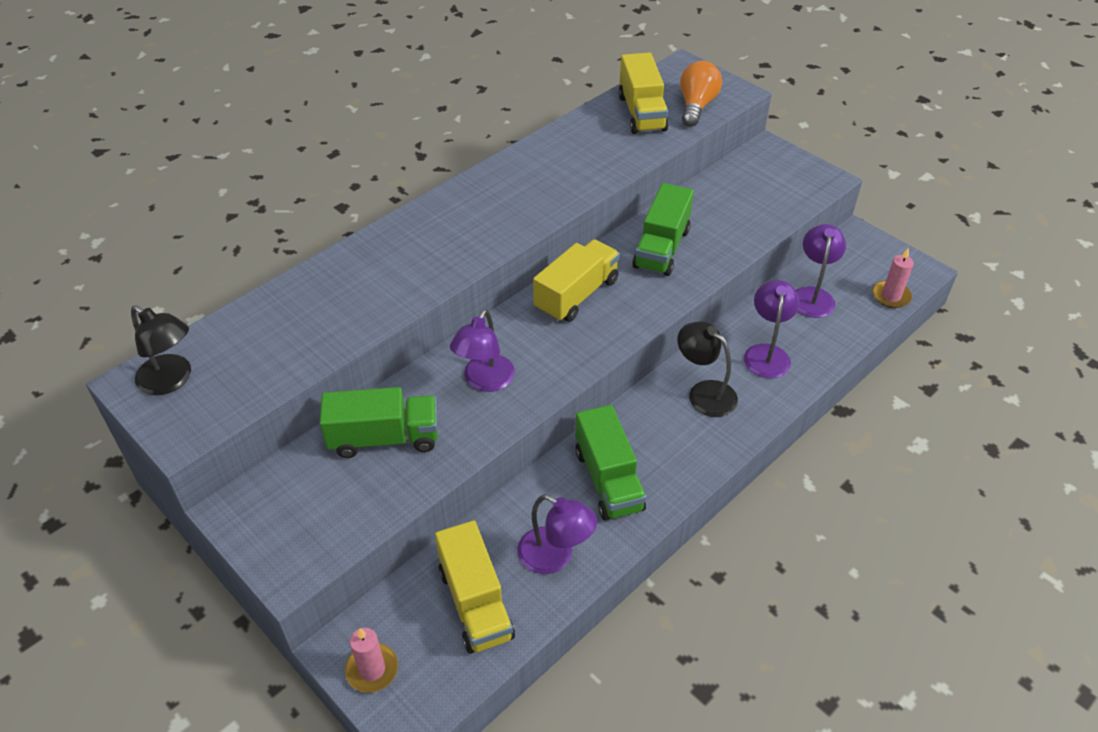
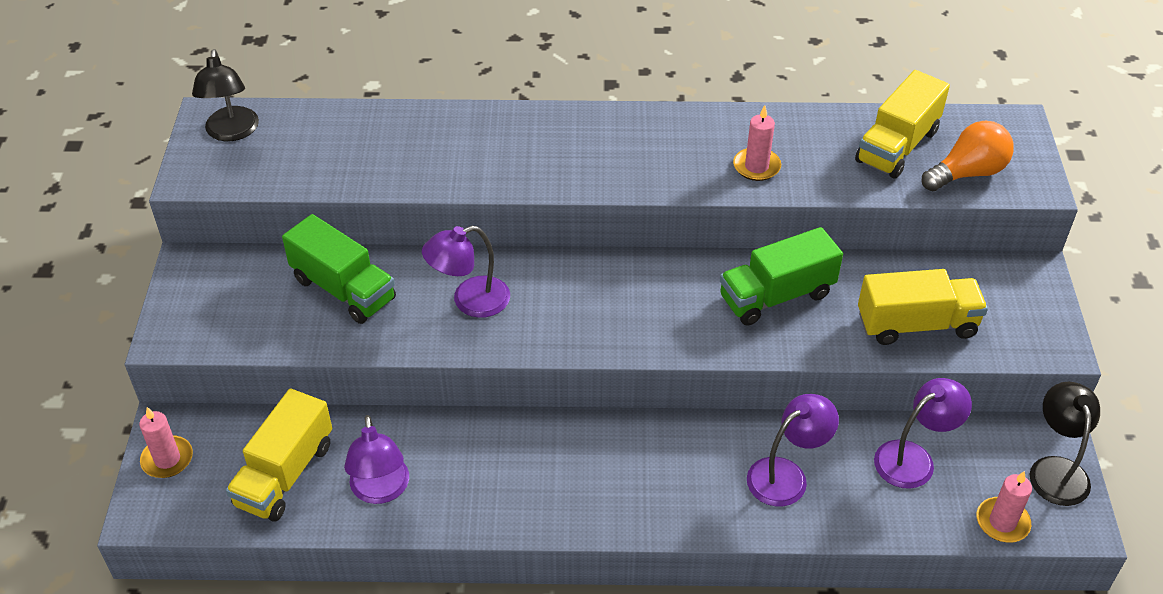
camera: 45 degrees right, 0 degrees up
(576, 295) = (640, 284): yellow truck -> yellow truck (916, 324)
(581, 171) = (756, 166): none -> pink candle
(608, 480) = (498, 467): green truck -> none
(704, 393) = (677, 463): black lamp -> black lamp (1056, 470)

